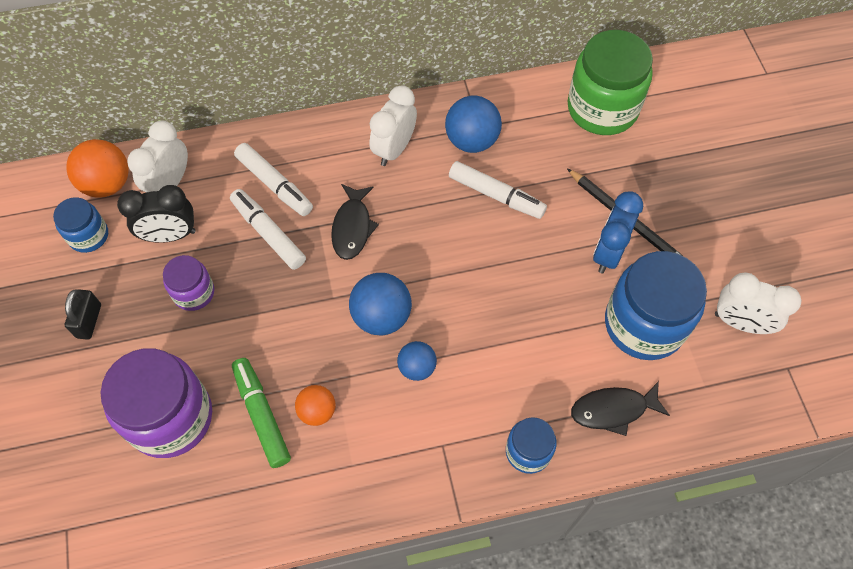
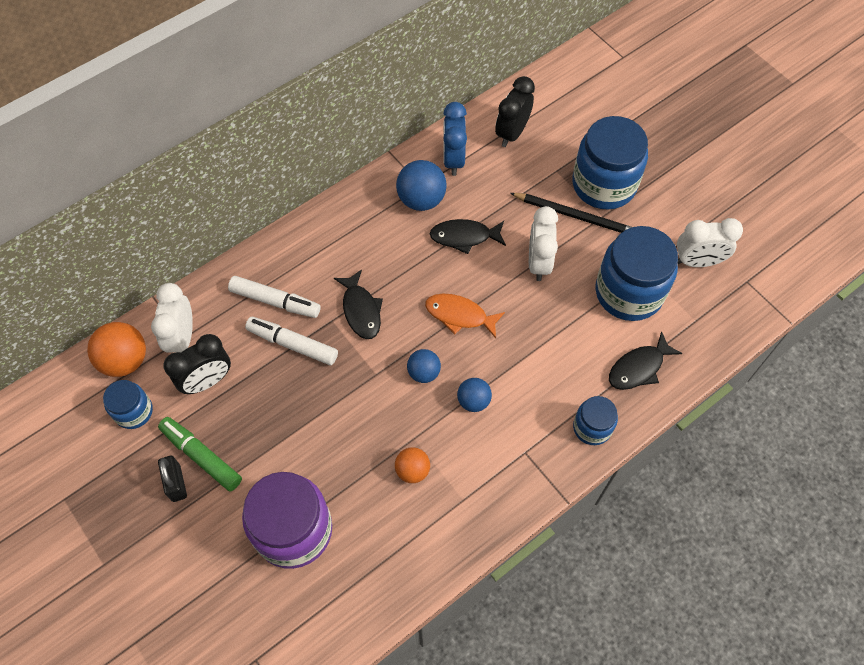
camera: 25 degrees left, 0 degrees up
(194, 293) = (255, 420): purple jar -> none
(262, 415) = (369, 493): green marker -> green marker (201, 456)
(381, 316) = (424, 372): blue ball -> blue ball, size x0.62
(394, 149) = (361, 231): white clock -> white clock (538, 262)
(449, 273) = (459, 315): none -> orange fish
(496, 195) = (464, 237): white marker -> black fish
(602, 108) = (512, 133): green jar -> black clock
(608, 253) = (575, 248): blue clock -> blue clock (453, 159)
(675, 199) = (604, 184): none -> blue jar

